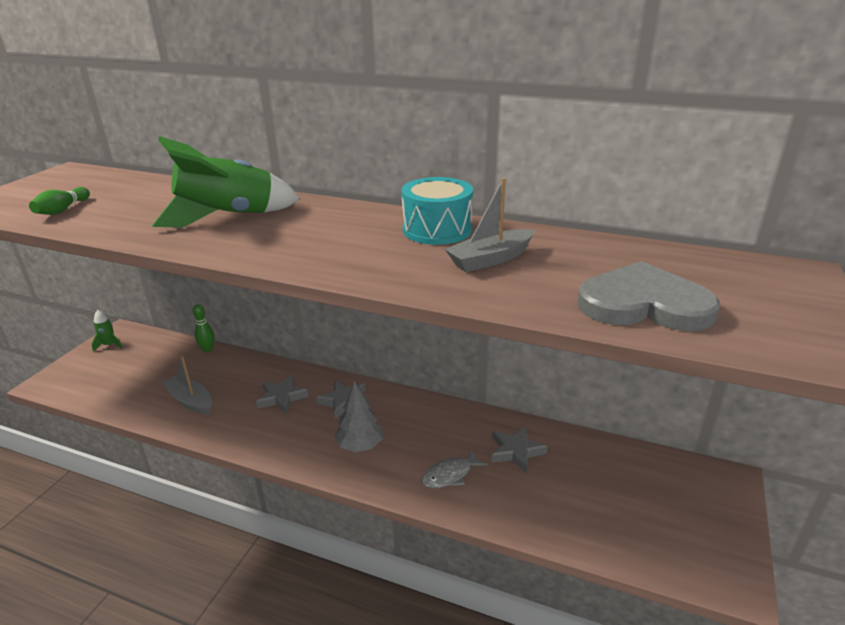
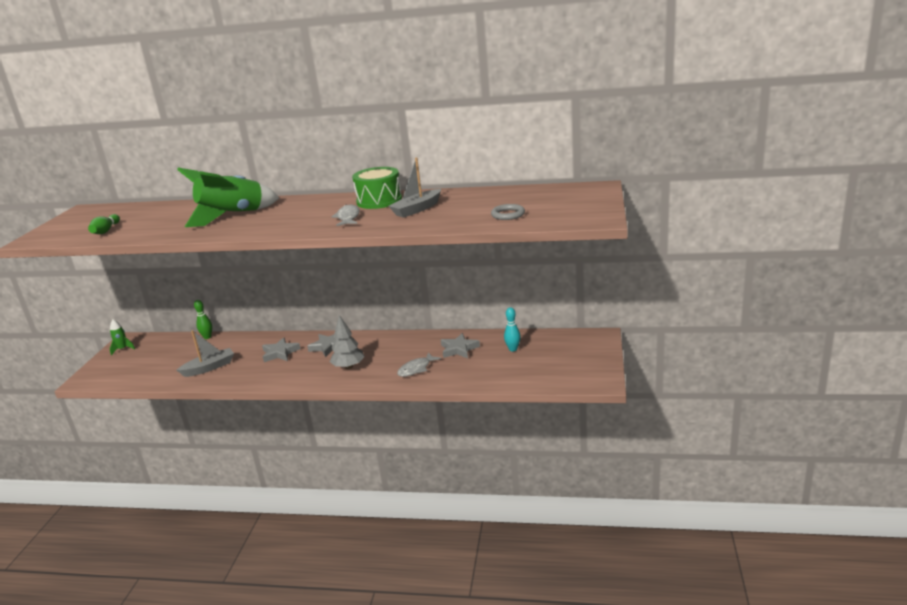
camera: 10 degrees left, 5 degrees down
(190, 401) = (209, 367): grey boat -> grey boat turned 120 degrees clockwise
(382, 254) = (348, 217): none -> grey fish
(437, 229) = (379, 200): turquoise drum -> green drum
(594, 472) = (513, 349): none -> turquoise bowling pin
(644, 304) = (508, 214): grey heart -> grey ring

